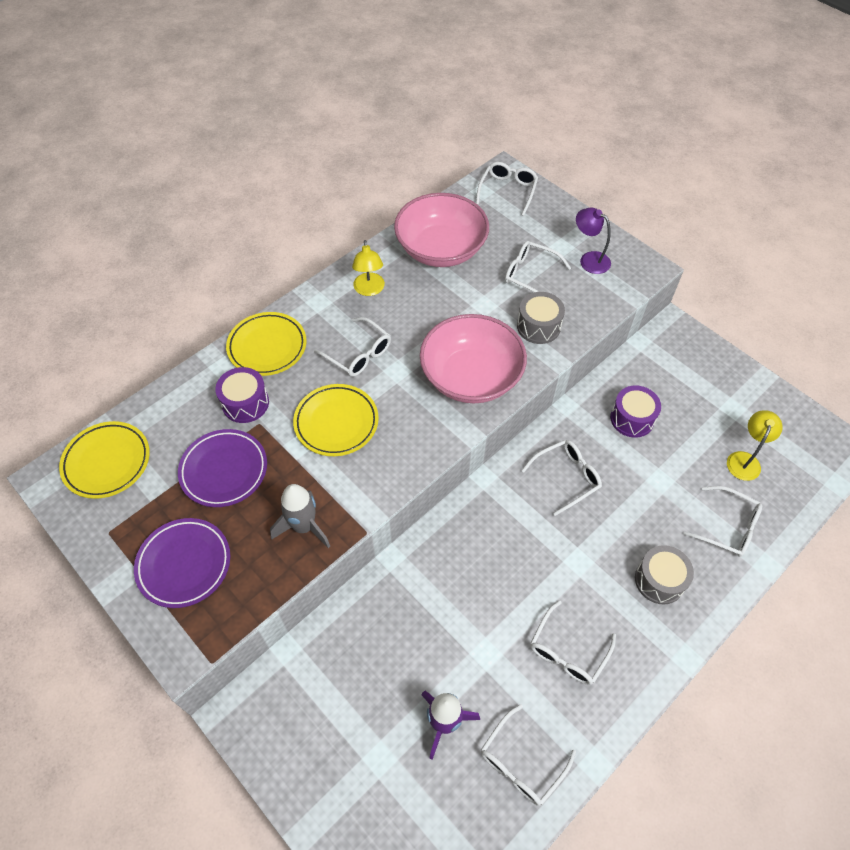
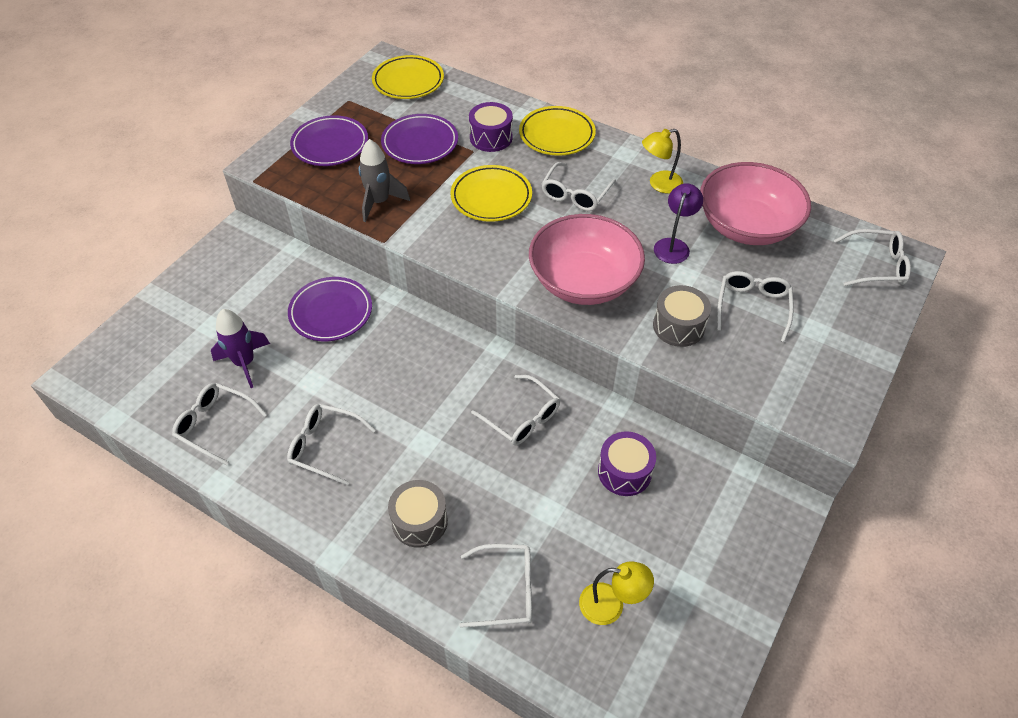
camera: 75 degrees right, 5 degrees down
(397, 622) = (331, 312): none -> purple plate
(589, 259) = (810, 359): purple lamp -> purple lamp (673, 245)
(728, 527) = (506, 590): white glasses -> white glasses turned 105 degrees counterclockwise

